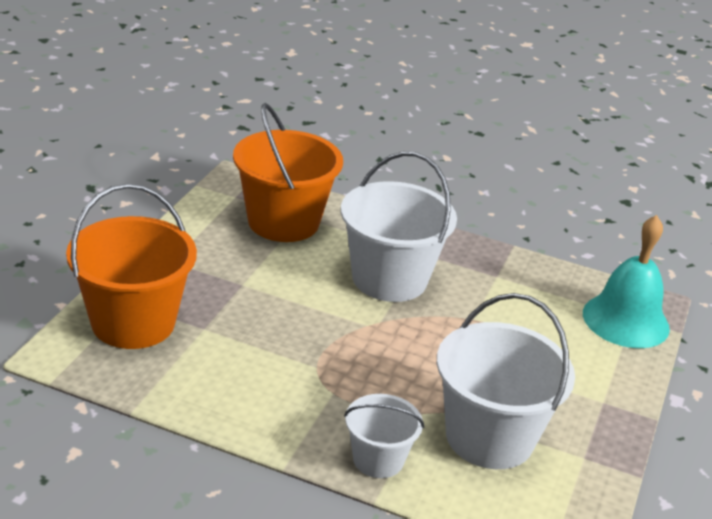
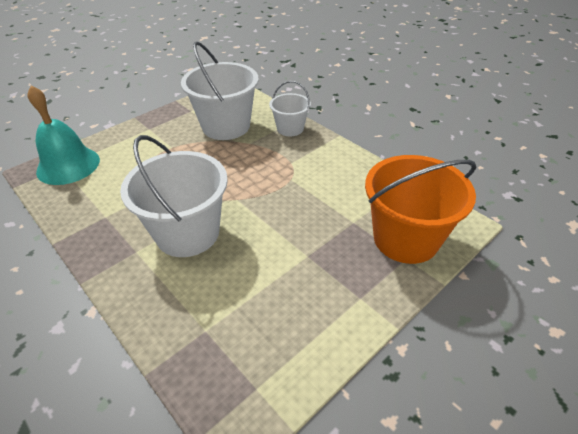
camera: 150 degrees left, 10 degrees up
(283, 222) = (228, 326): orange bucket -> none

